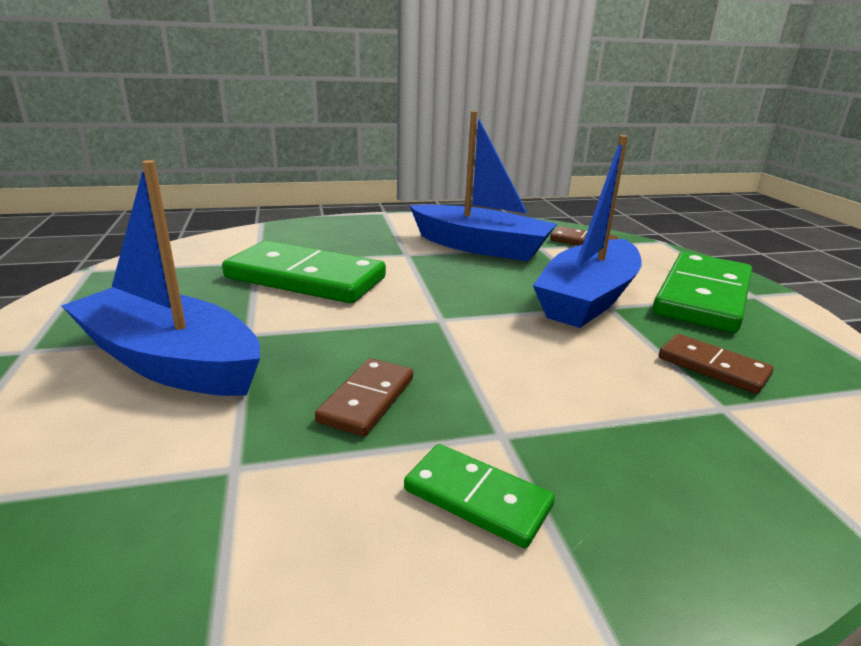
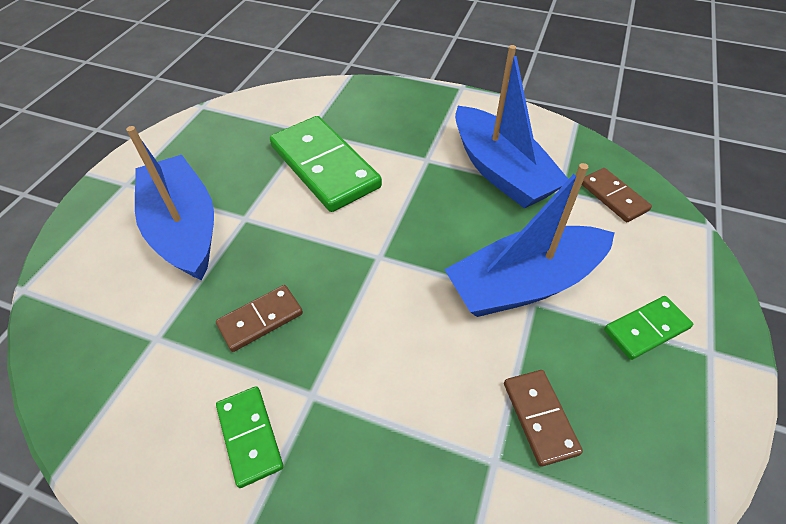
camera: 35 degrees right, 25 degrees up
(703, 296) = (646, 329): green domino -> green domino, size x0.51

